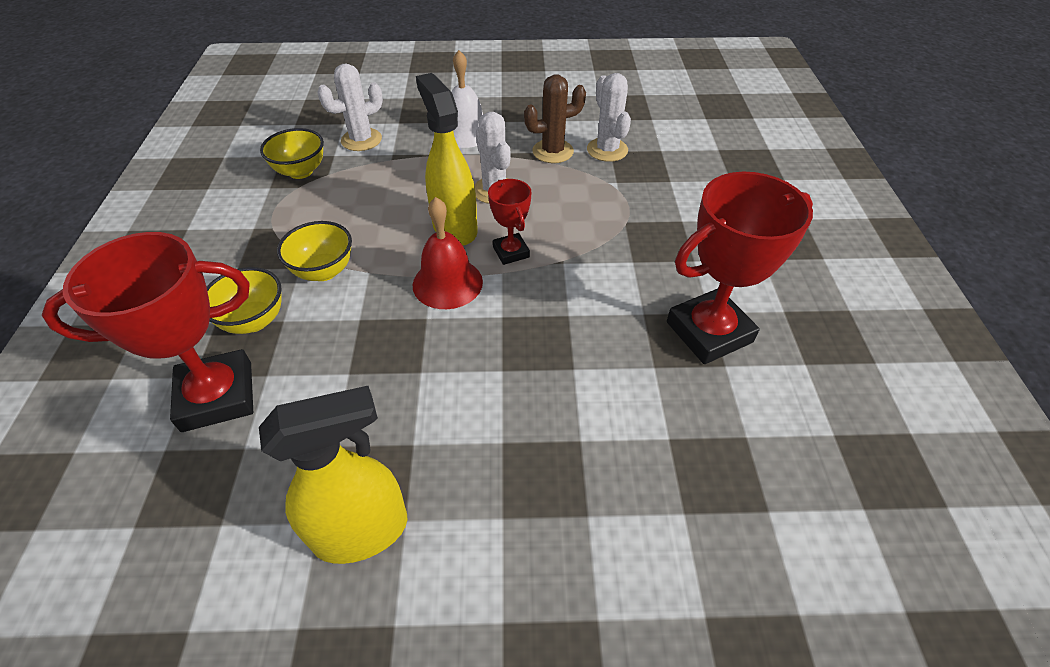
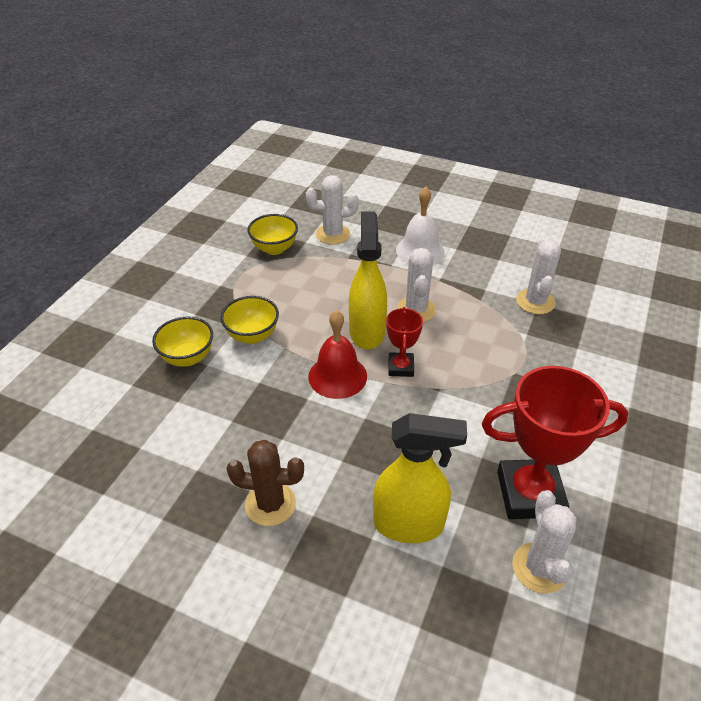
camera: 25 degrees right, 5 degrees down
(217, 396) = (140, 404): red trophy -> none
(362, 531) = (186, 537): yellow spray bottle -> yellow spray bottle (409, 524)
(553, 151) = (485, 289): brown cactus -> brown cactus (270, 504)
(760, 400) = (539, 568): none -> white cactus

